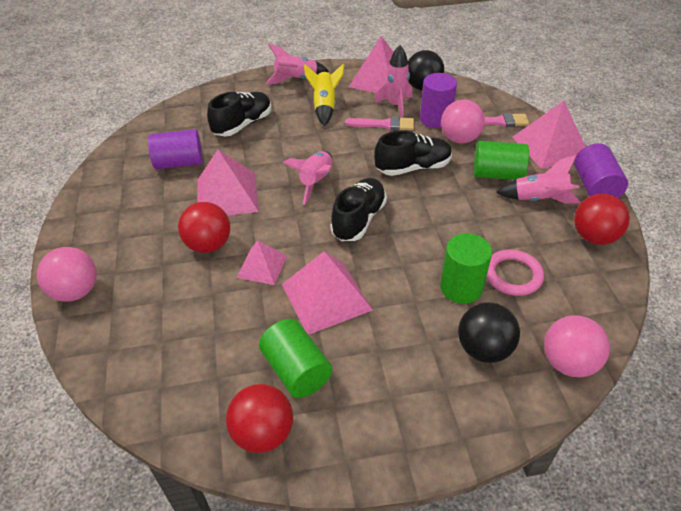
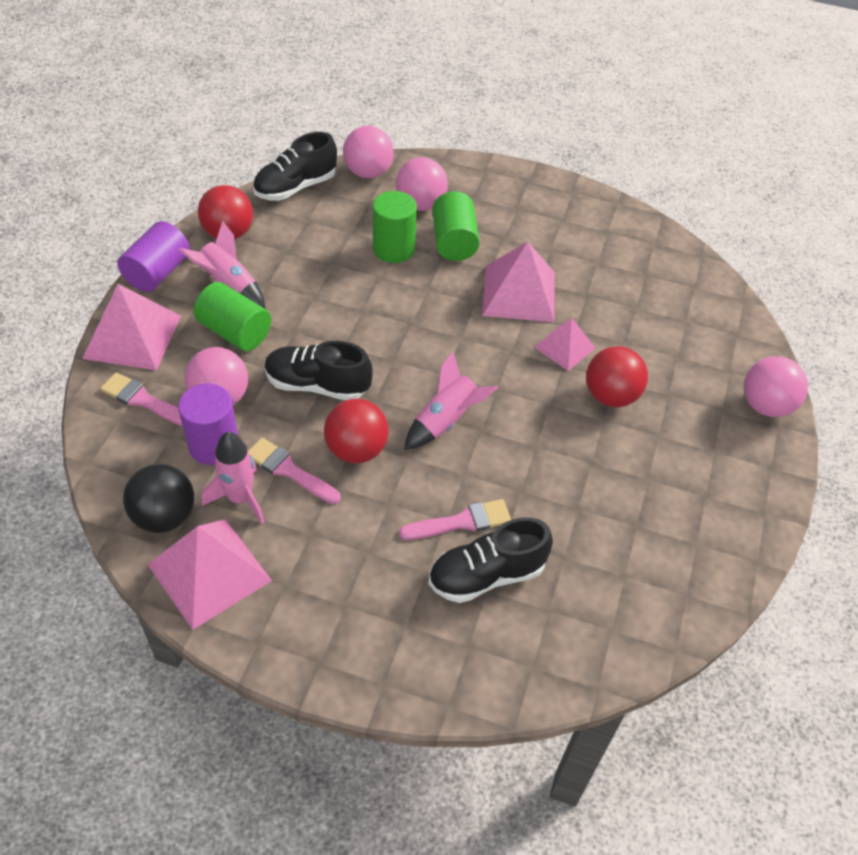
camera: 155 degrees left, 5 degrees up
(179, 163) = (608, 540): purple cylinder -> none
(227, 195) = (564, 453): pink pyramid -> none
(263, 433) = (623, 227): red ball -> red ball (356, 450)
(271, 139) = (461, 522): none -> pink brush
(296, 79) = (340, 648): pink rocket -> none
(296, 370) = (578, 252): green cylinder -> green cylinder (454, 242)
(325, 106) = (341, 551): yellow rocket -> none
(358, 220) = (433, 351): black shoe -> black shoe (295, 187)
(483, 349) = (420, 204): black ball -> pink ball
(513, 275) = (339, 238): pink ring -> none

